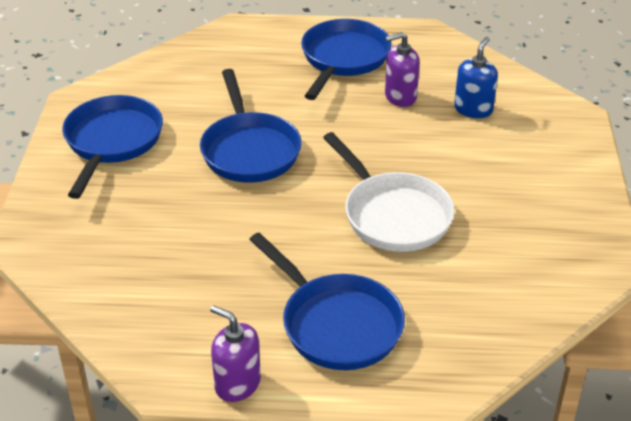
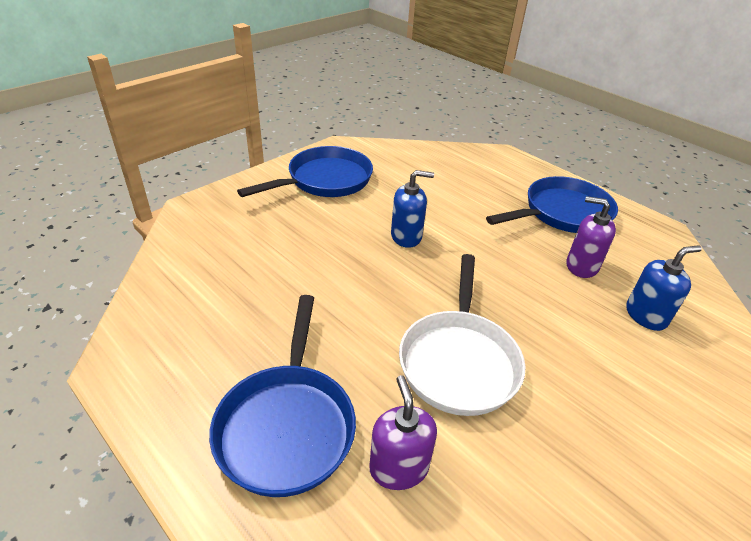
camera: 40 degrees right, 0 degrees up
(237, 384) = (148, 413): purple soap dispenser -> purple soap dispenser (398, 468)
(249, 150) = (406, 236): blue pan -> blue soap dispenser

